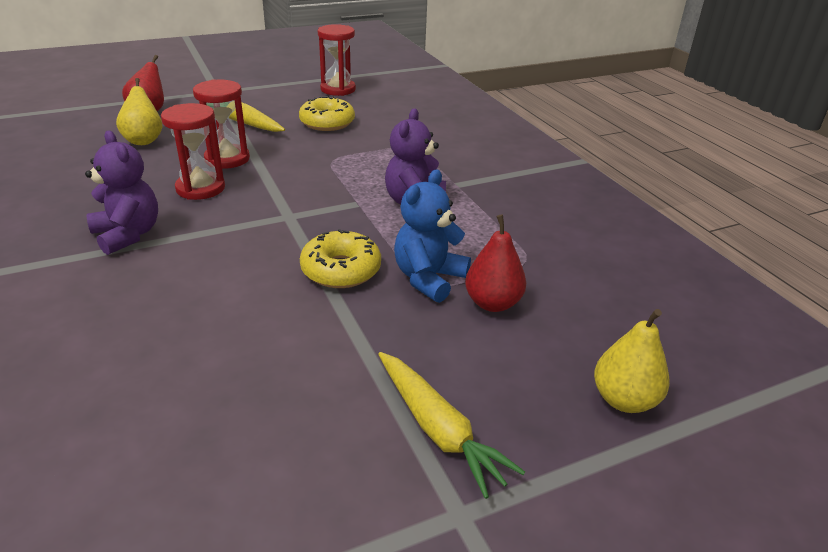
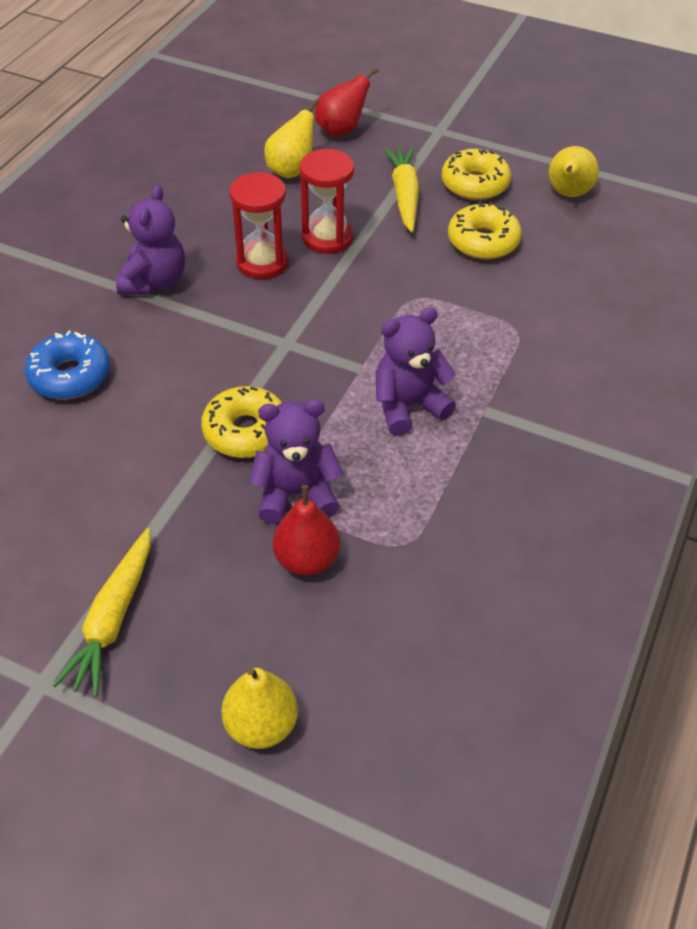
camera: 50 degrees right, 15 degrees up
(143, 321) = (70, 376): none -> blue donut
(279, 104) = (474, 184): none -> yellow donut
(338, 89) = (568, 194): red hourglass -> yellow pear
(428, 278) = (296, 494): blue teddy bear -> purple teddy bear

